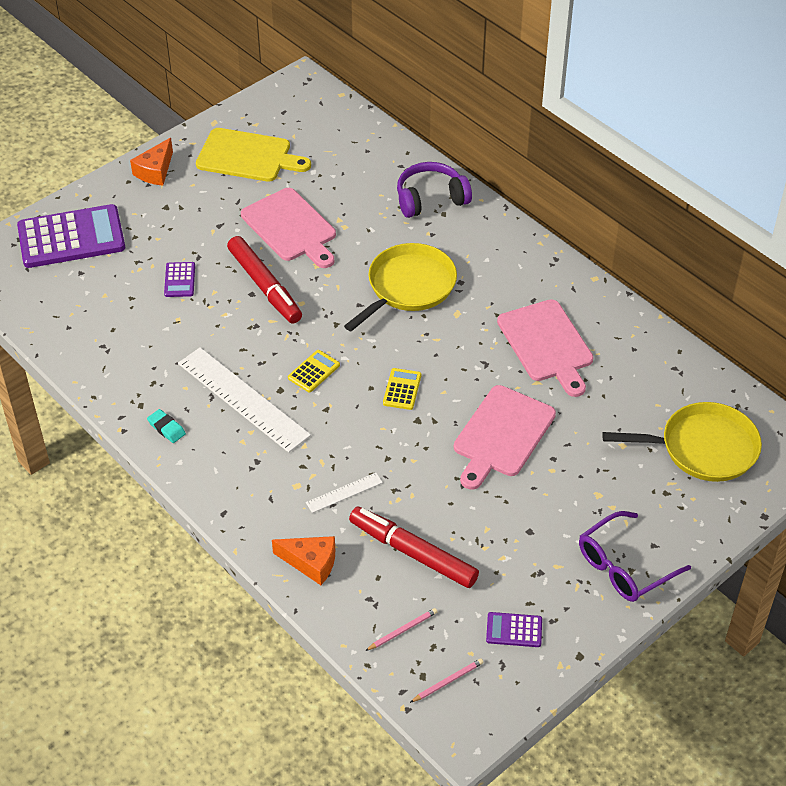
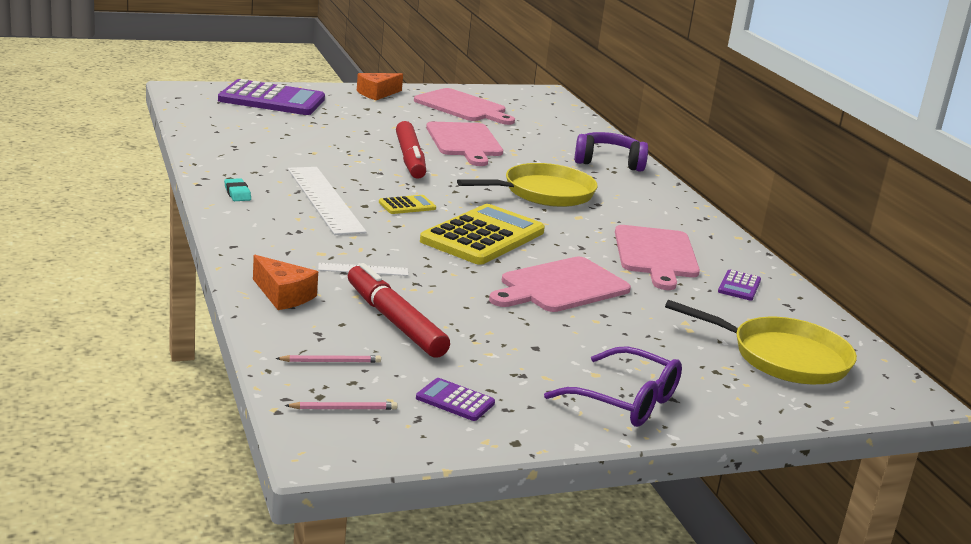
camera: 20 degrees right, 25 degrees down
(180, 280) = (338, 137): purple calculator -> purple calculator (739, 286)
(248, 156) = (463, 107): yellow cutting board -> pink cutting board
(402, 389) = (482, 236): yellow calculator -> yellow calculator, size x2.26
(624, 566) = (625, 401): purple glasses -> purple glasses turned 135 degrees counterclockwise

